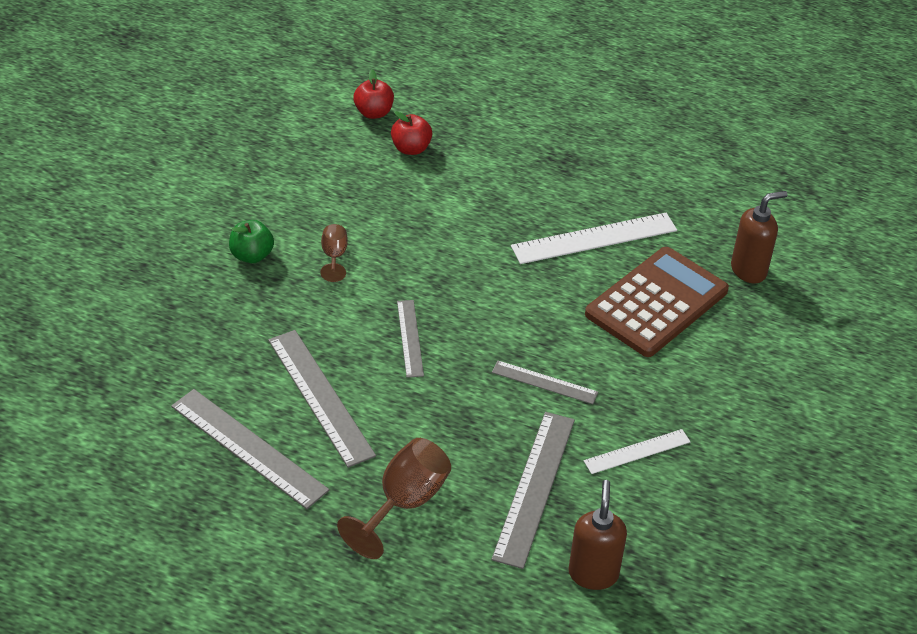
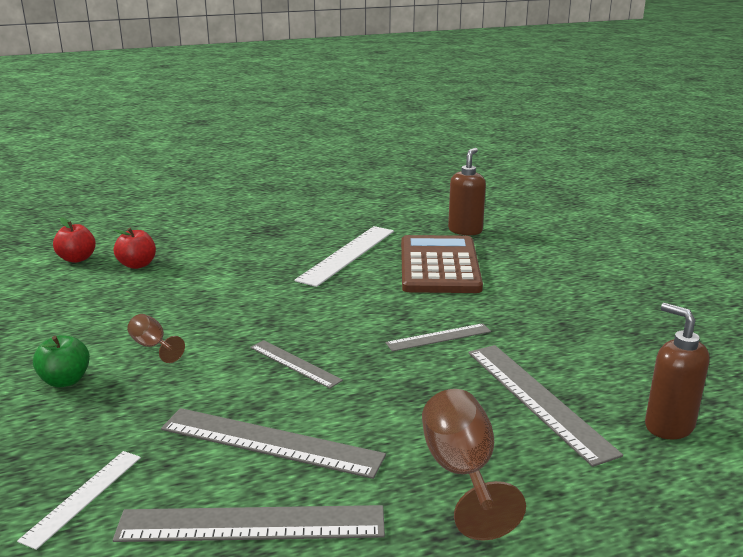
camera: 40 degrees left, 20 degrees down
(637, 451) = (562, 340): white ruler -> white ruler (83, 497)

